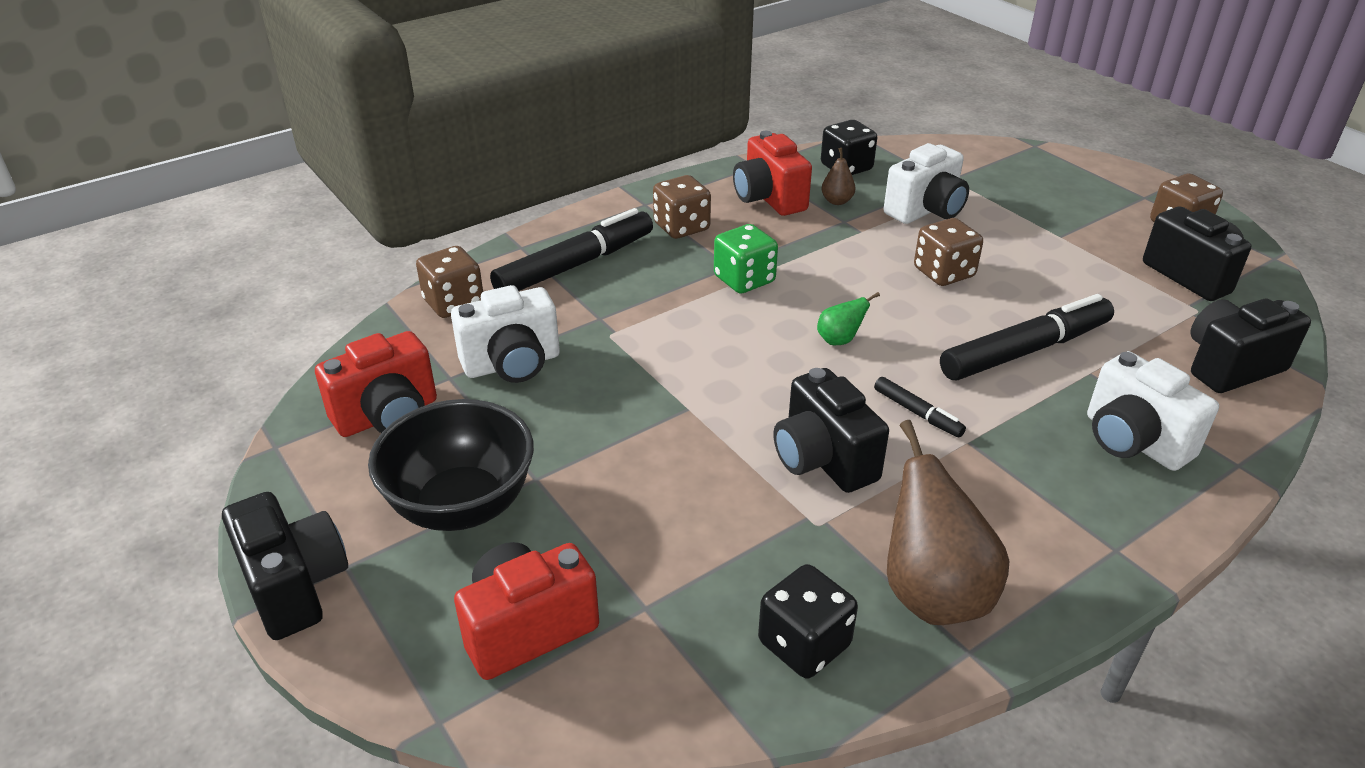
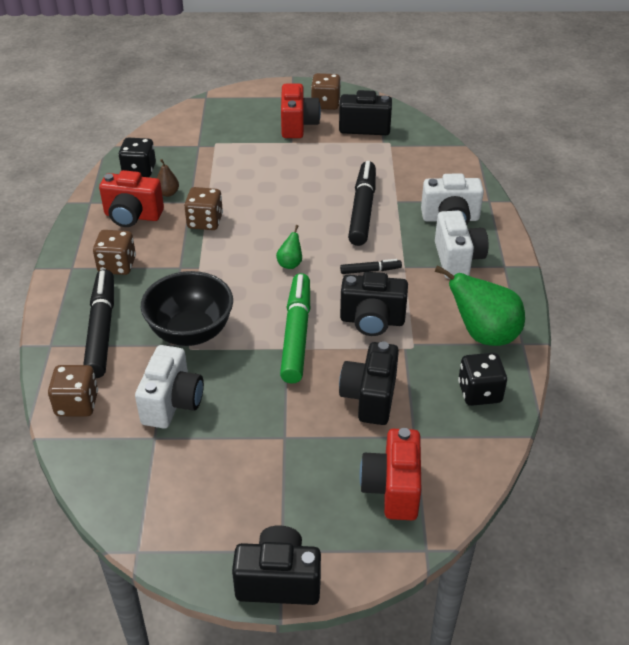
camera: 55 degrees left, 5 degrees up
(388, 416) = (163, 482): red camera -> red camera (298, 125)
(462, 506) = (278, 478): black bowl -> black bowl (191, 332)
(721, 404) = (296, 334): none -> green marker
(744, 280) = (199, 268): green dice -> none
(926, 211) = (217, 169): white camera -> white camera (457, 259)
(932, 593) = (483, 335): brown pear -> green pear
(944, 273) = (276, 196): brown dice -> brown dice (205, 222)
(1230, 366) = (433, 161): black camera -> black camera (369, 398)

